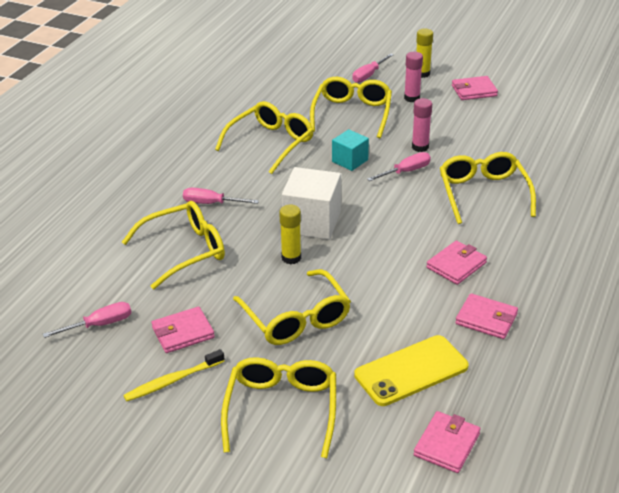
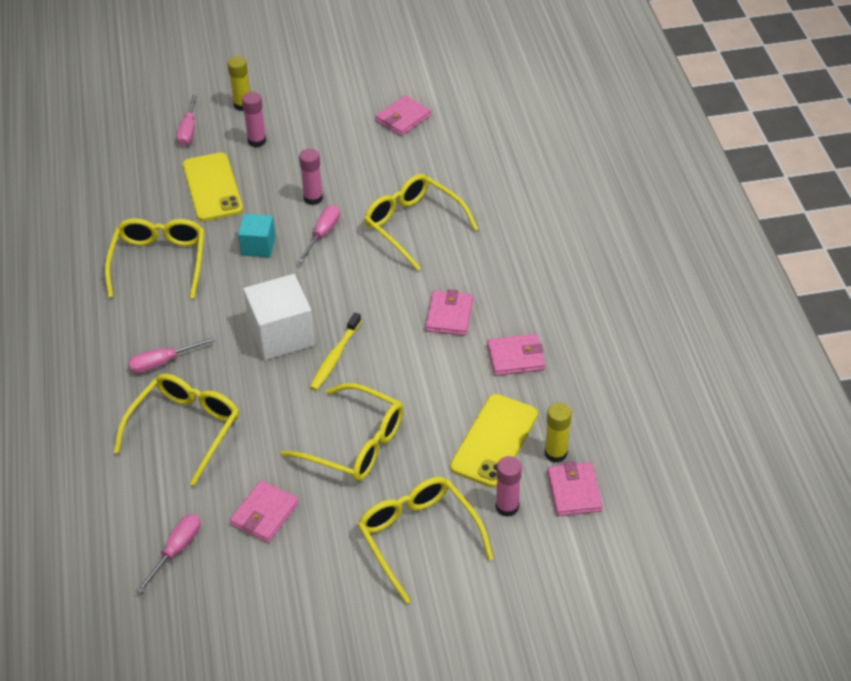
camera: 35 degrees left, 10 degrees up
(172, 381) = (299, 565): yellow toothbrush -> yellow toothbrush (334, 357)
(291, 258) = (295, 383): yellow glue stick -> yellow glue stick (555, 453)
(352, 114) = (212, 187): yellow glasses -> yellow phone
(376, 426) = (507, 507): none -> pink glue stick
(474, 91) = (311, 105): pink wallet -> pink wallet (403, 118)

